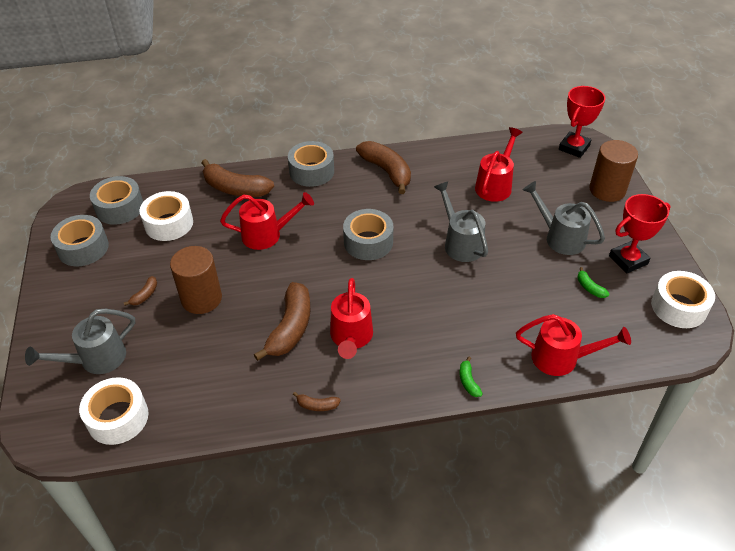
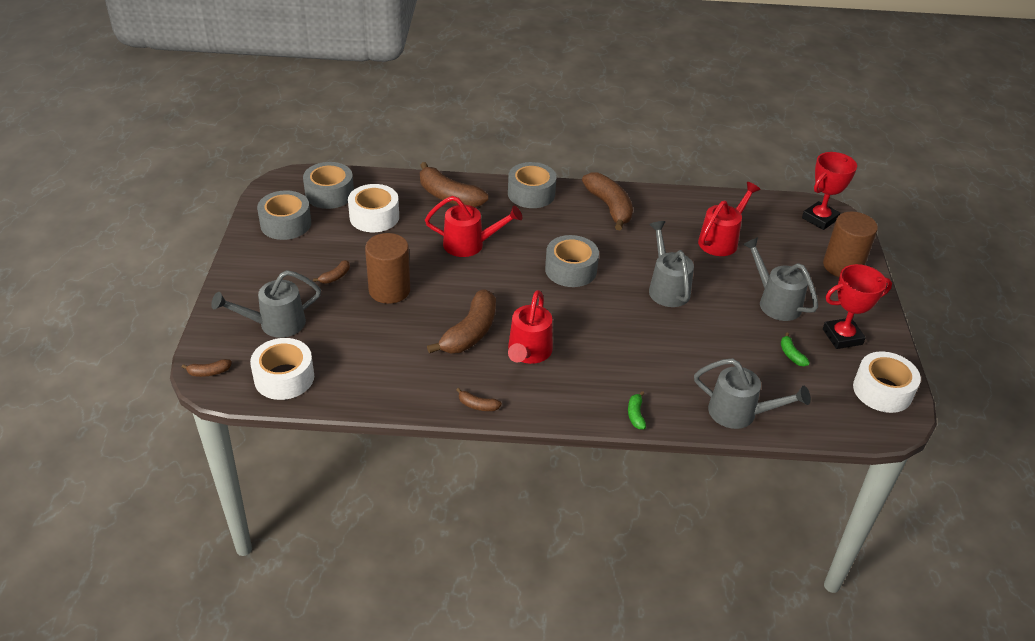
camera: 10 degrees right, 5 degrees down
(38, 429) = (209, 372): none -> brown banana
(562, 358) = (740, 413): red watering can -> grey watering can

